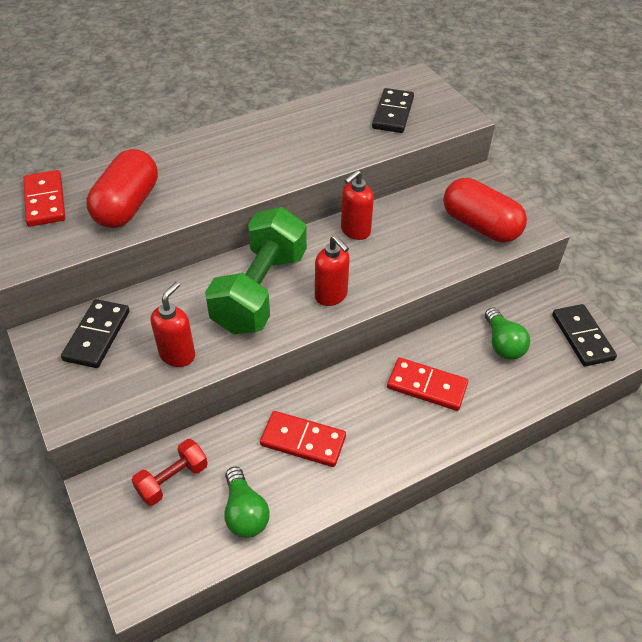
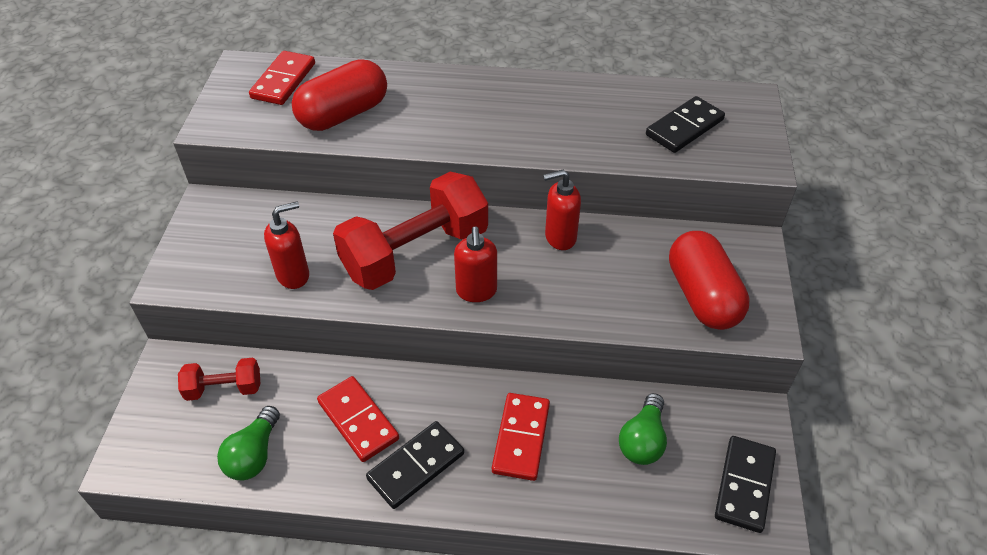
camera: 35 degrees right, 0 degrees up
(97, 335) = (247, 223): black domino -> black domino (416, 466)
(260, 291) = (415, 253): green dumbbell -> red dumbbell
(427, 386) = (521, 438): red domino -> red domino turned 45 degrees clockwise

